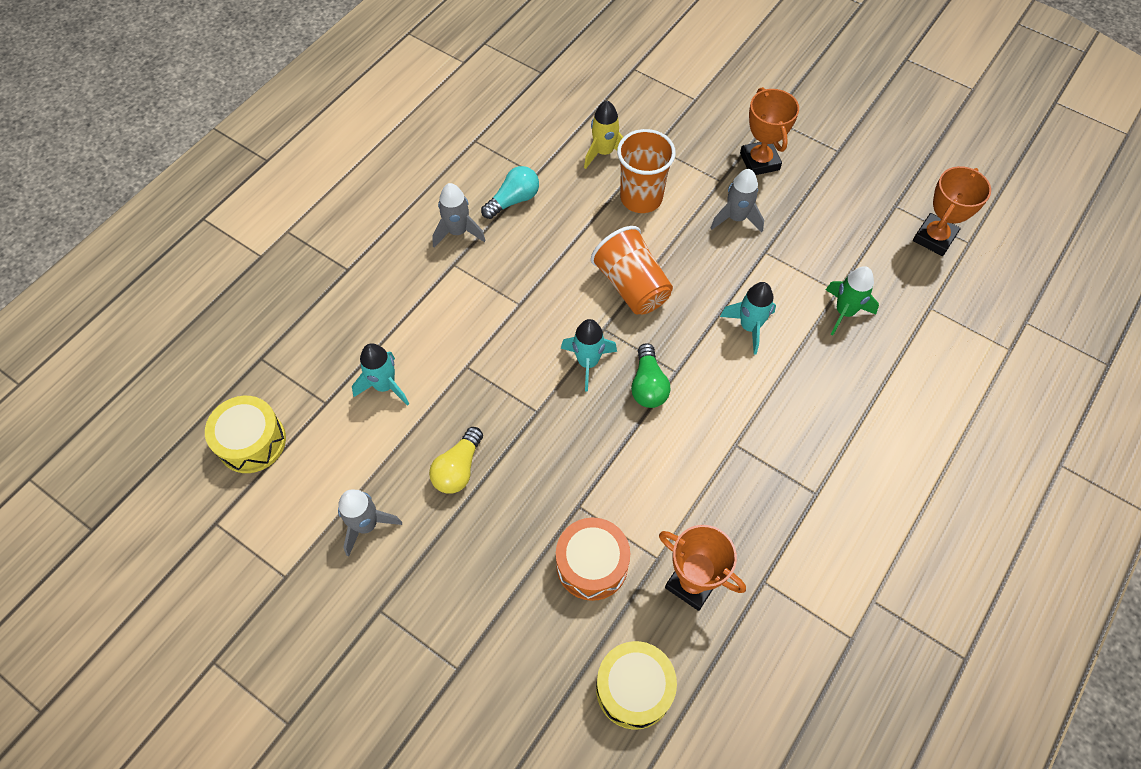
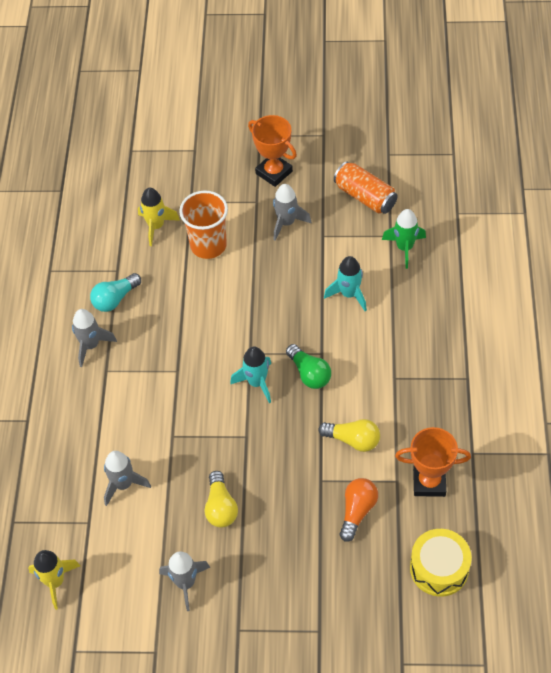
camera: 30 degrees left, 5 degrees down
(252, 442) = (55, 581): yellow drum -> yellow rocket
(385, 386) = (123, 484): turquoise rocket -> grey rocket
(513, 200) = (115, 299): turquoise light bulb -> turquoise light bulb turned 150 degrees counterclockwise
(592, 564) = (357, 511): orange drum -> orange light bulb
(631, 286) = (248, 312): orange cup -> none
(643, 484) = (353, 440): none -> yellow light bulb
(839, 236) = (365, 196): none -> orange can
(934, 238) = (428, 163): orange trophy -> none

